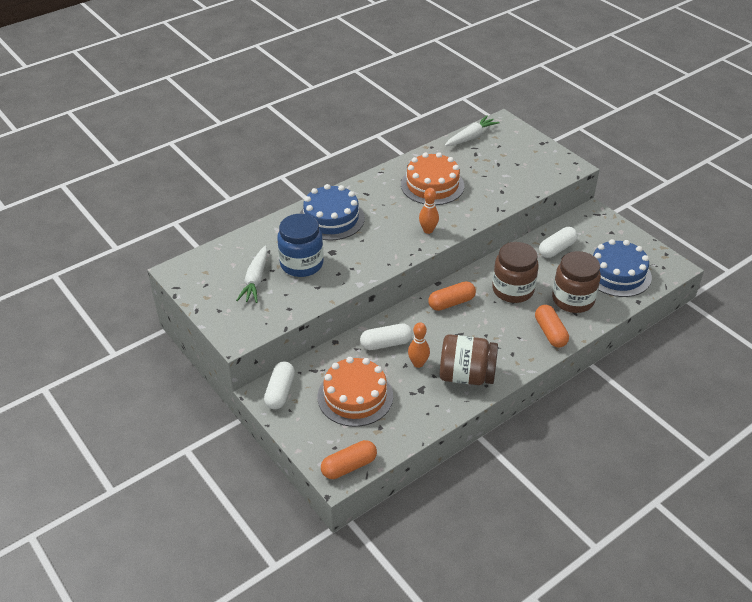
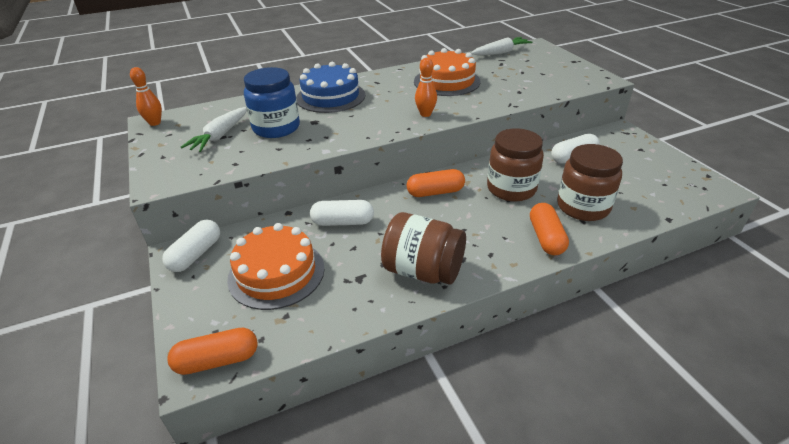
camera: 15 degrees right, 5 degrees down
(418, 363) = (369, 248): orange bowling pin -> orange bowling pin (155, 123)
(617, 274) = (643, 188): blue cake -> none

